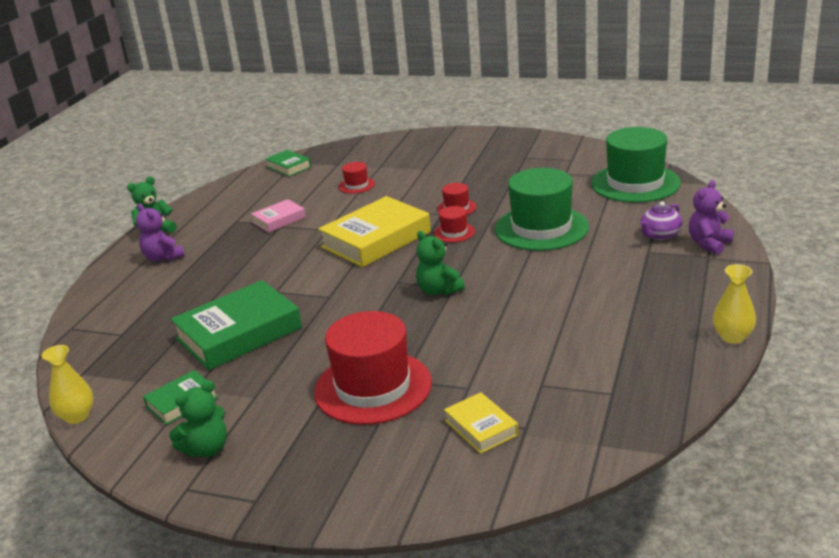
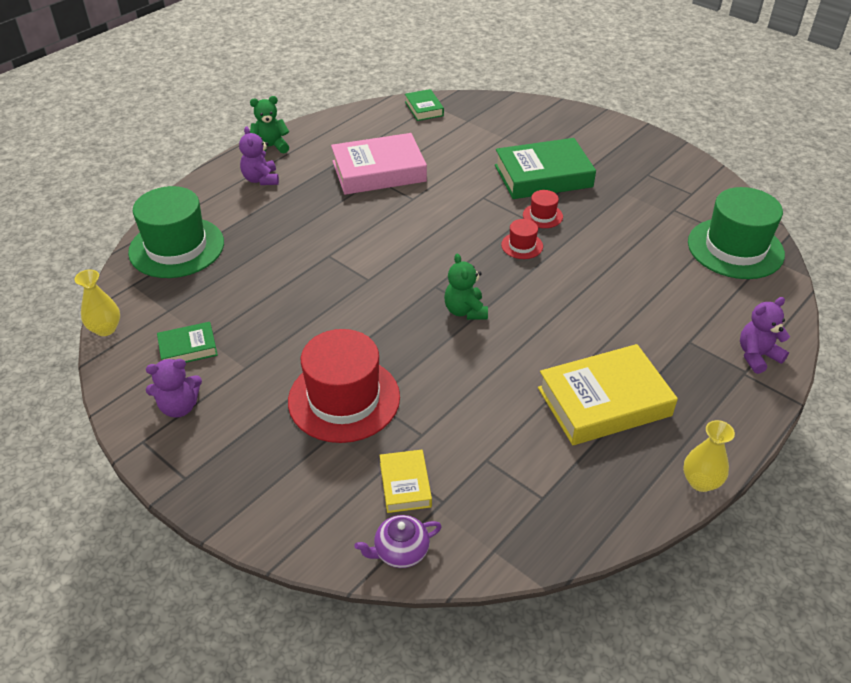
camera: 20 degrees right, 15 degrees up
(206, 449) = (179, 407): green teddy bear -> purple teddy bear
(239, 333) = (272, 291): green book -> green book (543, 176)
(279, 220) = (379, 171): pink book -> pink book, size x1.96
(356, 185) = (470, 153): red hat -> none
(376, 239) = (447, 227): yellow book -> yellow book (604, 402)
(541, 228) = (606, 271): green hat -> green hat (176, 247)
(660, 235) = (715, 325): purple teapot -> purple teapot (400, 551)

